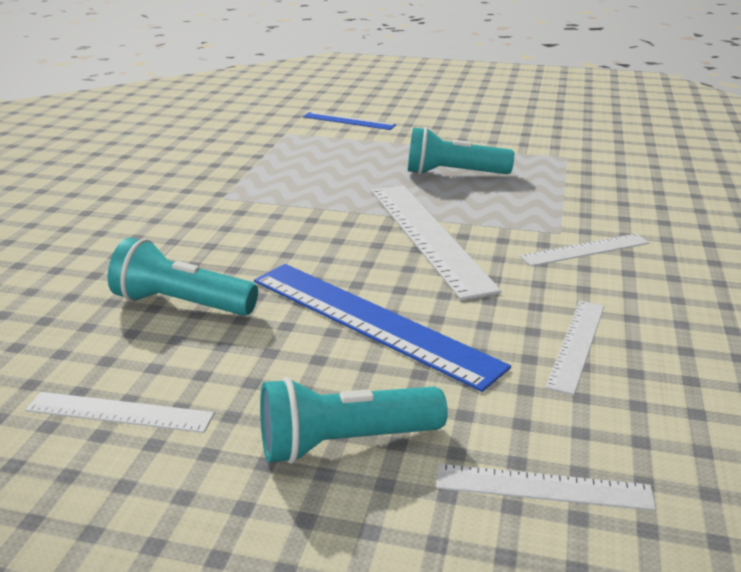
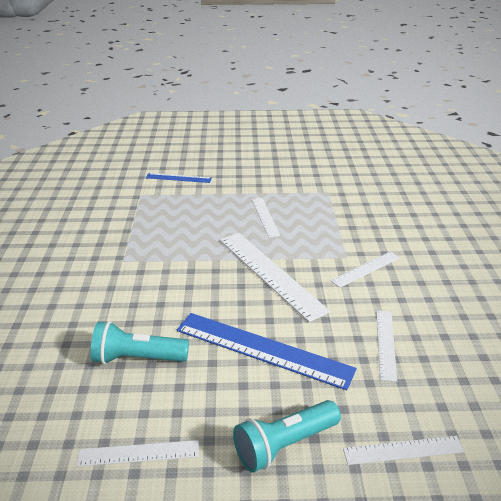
camera: 15 degrees left, 5 degrees up
(453, 173) = (265, 217): turquoise flashlight -> white ruler

